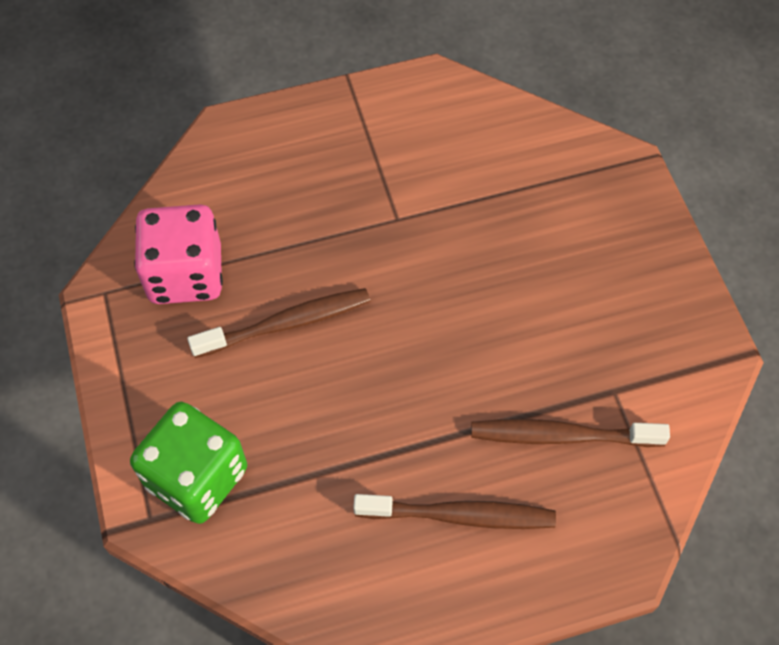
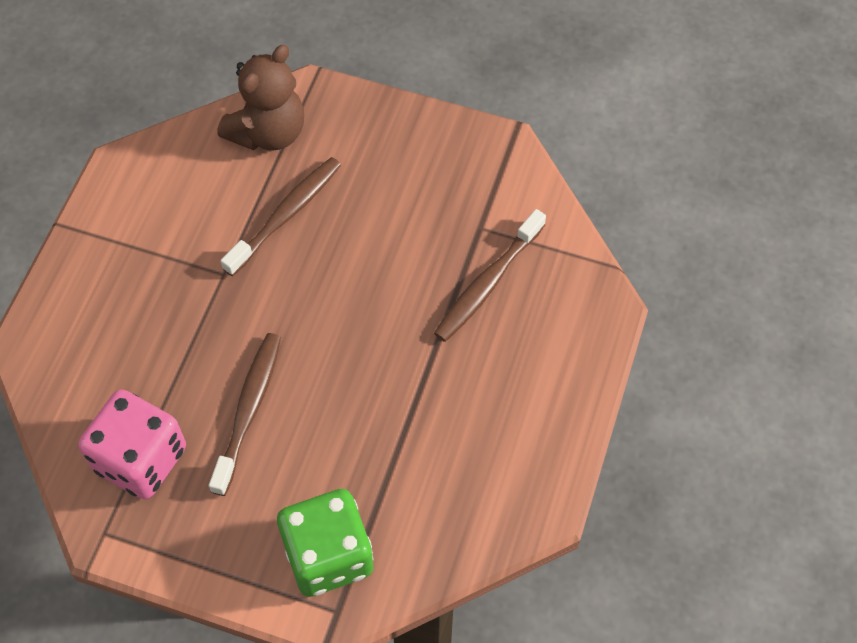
camera: 55 degrees left, 0 degrees up
(459, 515) = (497, 389): brown toothbrush -> brown toothbrush (286, 215)
(559, 160) = (268, 132): none -> brown teddy bear

